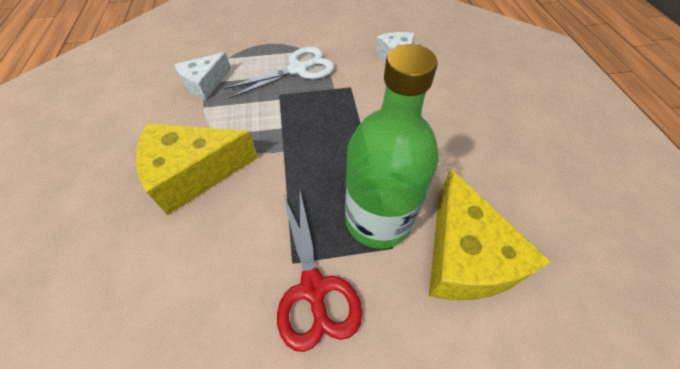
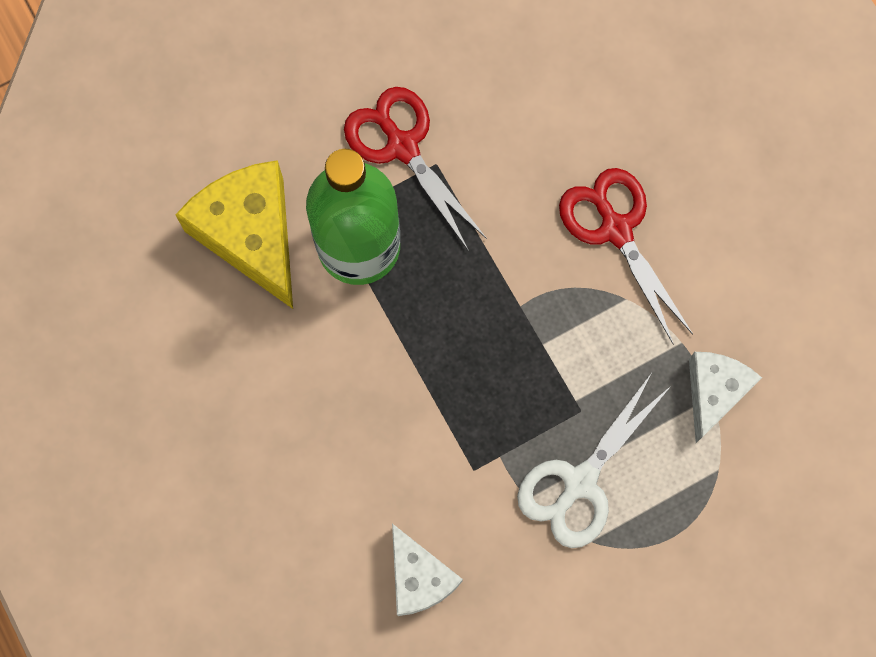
camera: 160 degrees right, 20 degrees up
(194, 173) = (616, 229): yellow cheese -> red scissors

